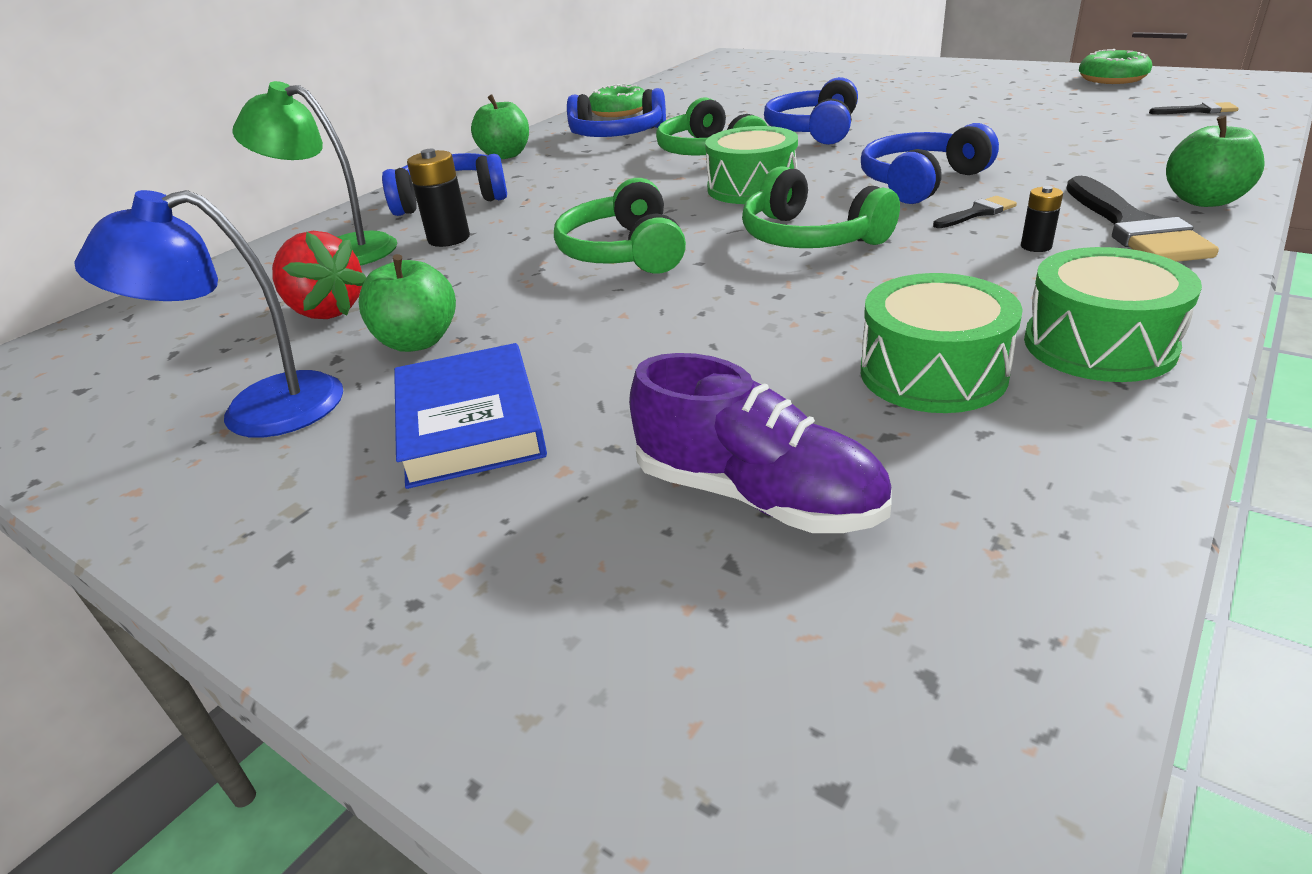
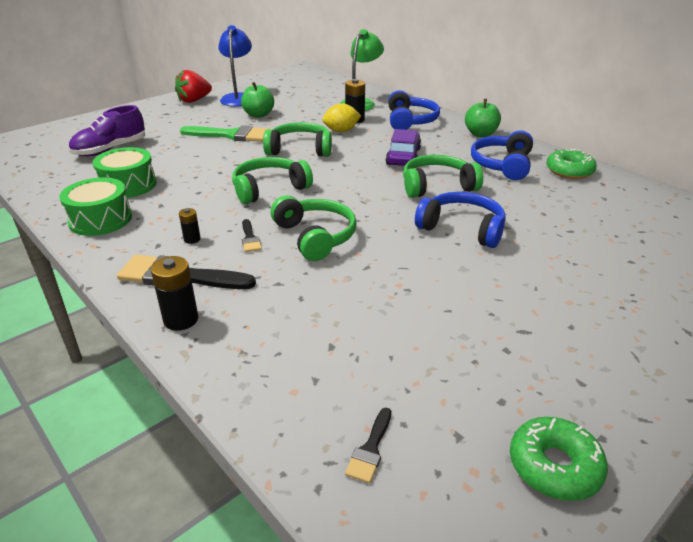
camera: 100 degrees right, 0 degrees up
(326, 311) = (301, 102): red strawberry -> red strawberry (194, 100)
(469, 423) = (195, 120): blue book -> none
(514, 238) = (341, 131): none -> yellow lemon
(571, 338) = (231, 135): none -> green brush
(616, 181) = (403, 156): none -> purple car
(752, 188) = (356, 188): green drum -> none
(921, 182) = (315, 237): blue headphones -> green headphones
(1204, 200) = (181, 319): green apple -> black battery

